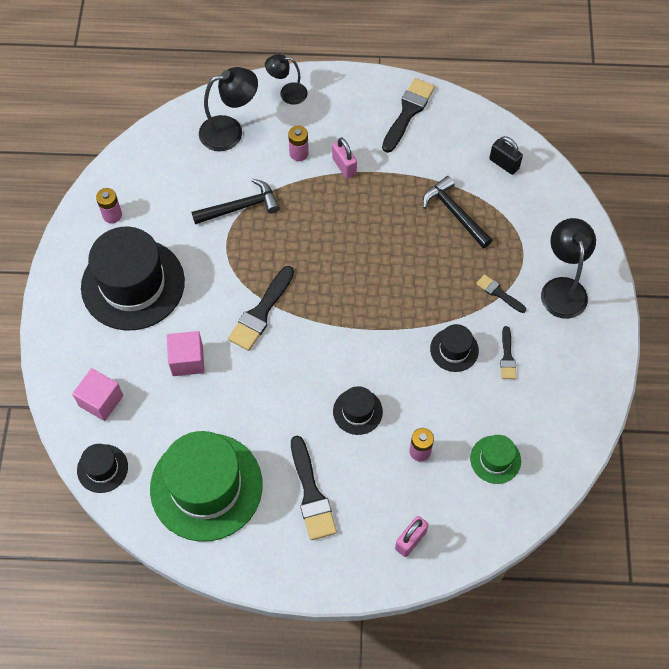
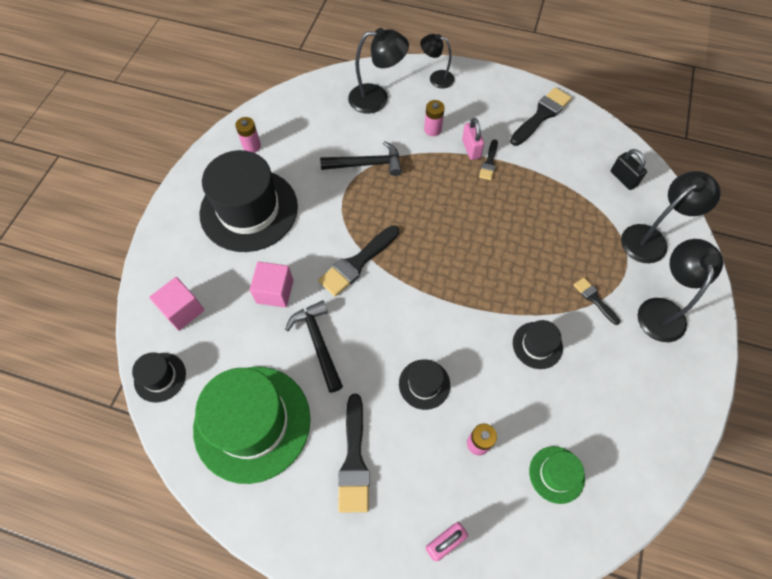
camera: 15 degrees right, 0 degrees up
(454, 213) = (566, 213): black hammer -> black hammer (318, 343)
(507, 356) = (591, 365): black brush -> black brush (489, 162)
(541, 220) = (651, 239): none -> black lamp

